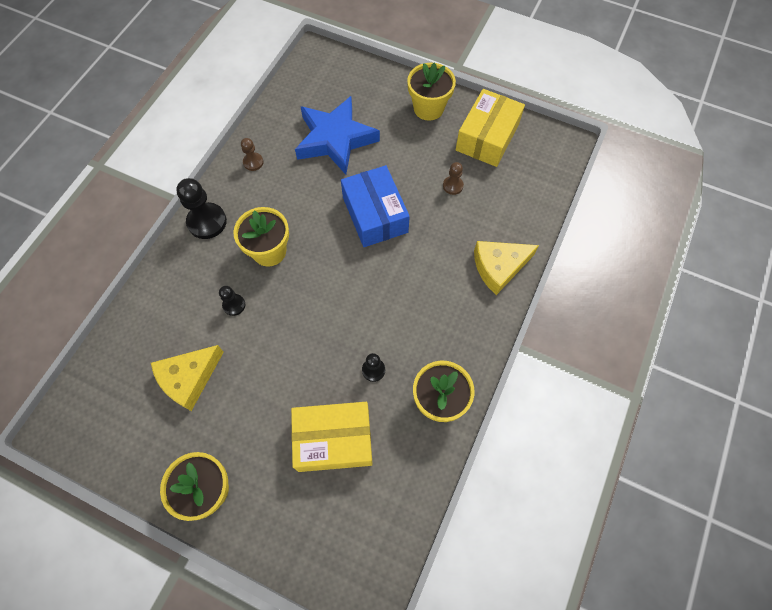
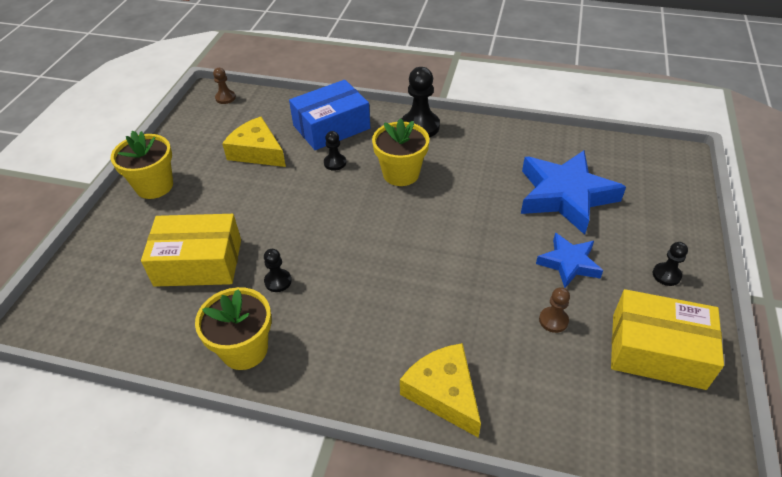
camera: 80 degrees right, 20 degrees down
(253, 162) = (502, 141): brown pawn -> brown pawn (225, 98)
(334, 440) = (198, 262): yellow box -> yellow box turned 75 degrees counterclockwise
(375, 214) = (477, 248): blue box -> blue box (331, 127)
(404, 160) = (569, 263): none -> blue star
(428, 108) = (666, 275): yellow flower pot -> black pawn

